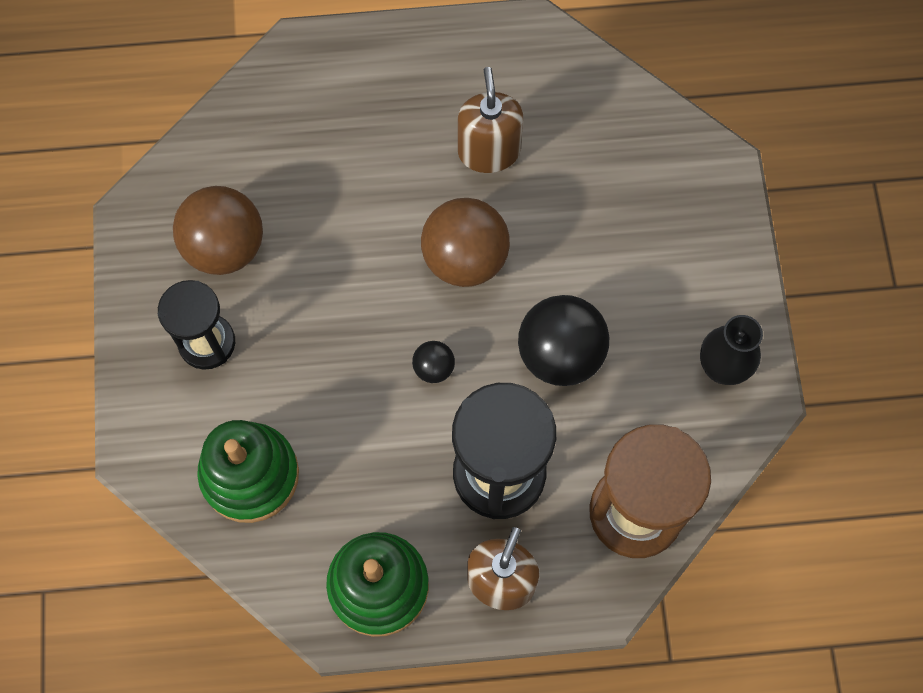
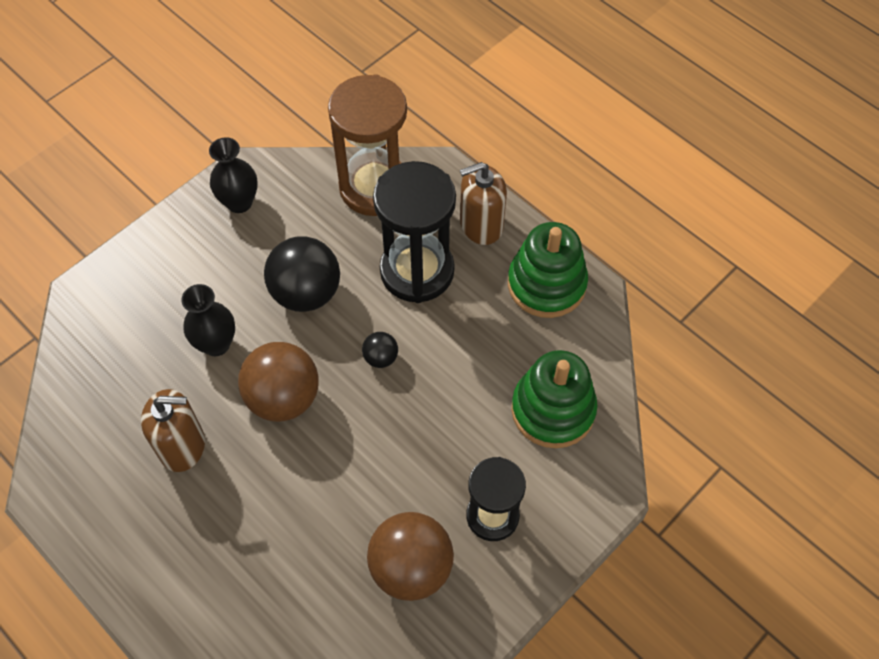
camera: 130 degrees left, 10 degrees down
(489, 151) = (182, 446): brown soap dispenser -> brown soap dispenser turned 135 degrees counterclockwise
(569, 241) = (216, 344): none -> black vase

